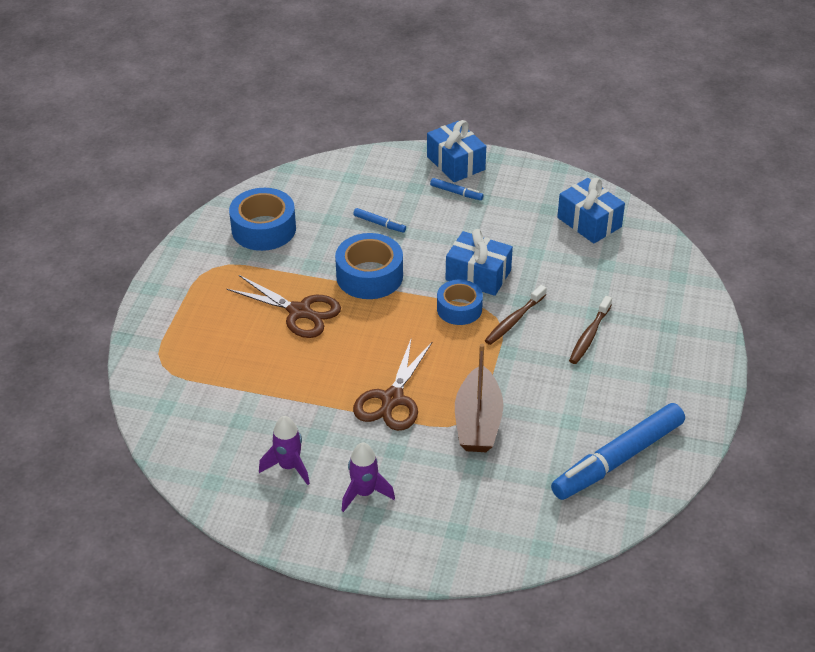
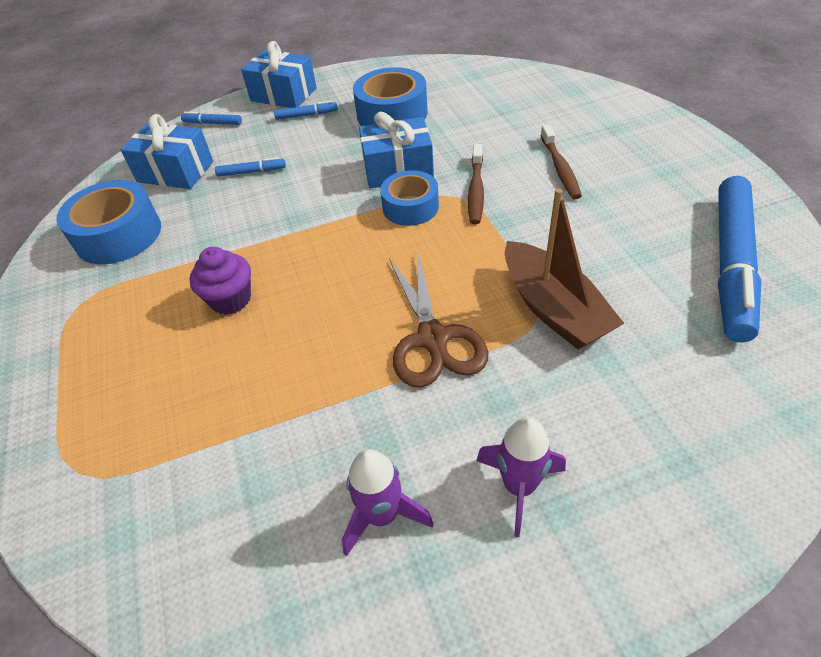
camera: 30 degrees left, 5 degrees up
(299, 312) = (230, 299): brown scissors -> purple cupcake
(369, 276) = (284, 223): blue tape -> blue tape (392, 114)
(384, 164) = (213, 123): none -> blue marker
(589, 222) = (452, 86): blue gift -> blue gift (175, 172)

